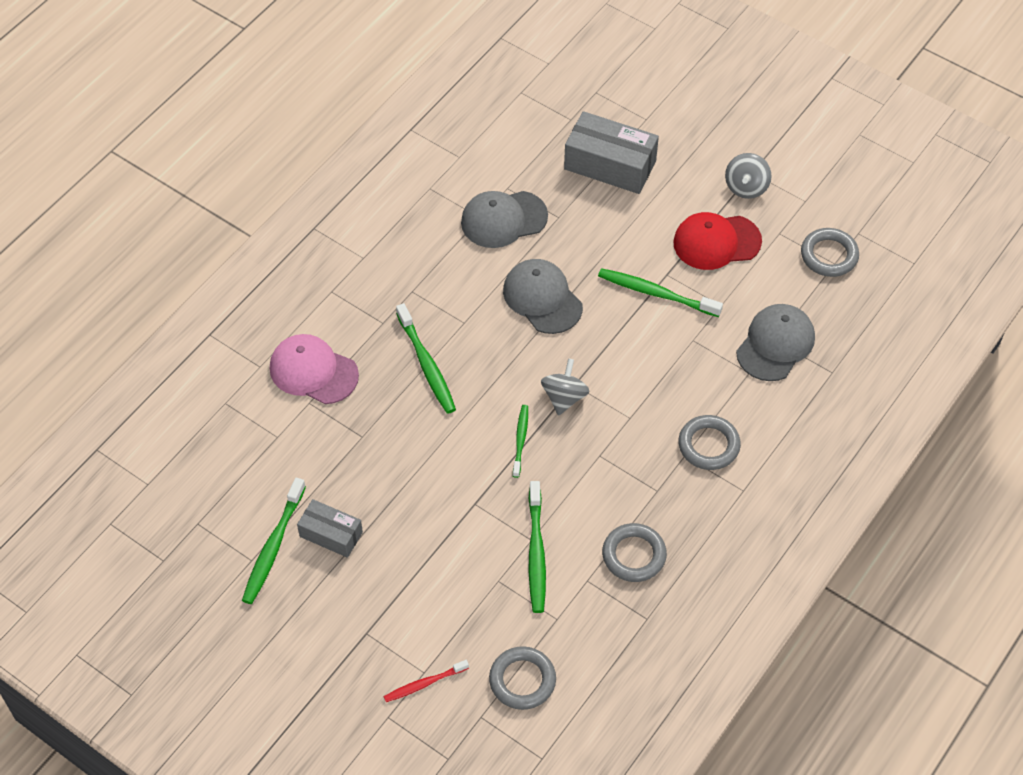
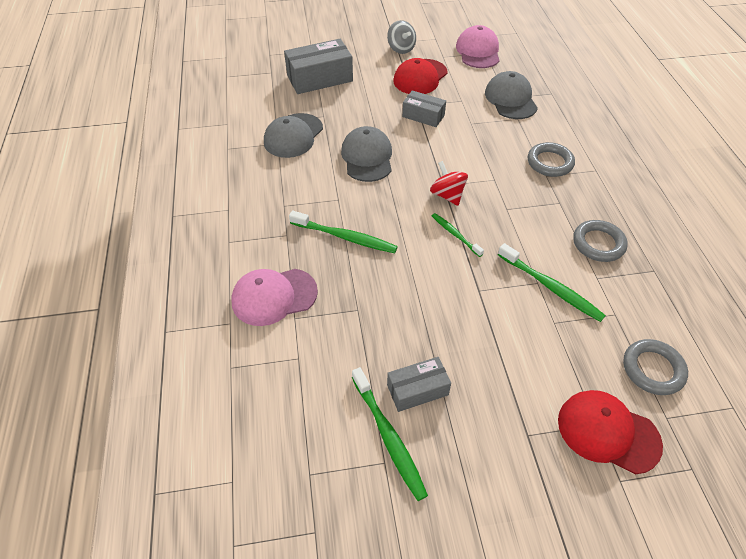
camera: 45 degrees left, 5 degrees down
(424, 684) = (607, 432): red toothbrush -> red cap
(542, 298) = (367, 157): grey cap -> grey cap turned 75 degrees clockwise
(564, 397) = (447, 195): grey spinning top -> red spinning top
(656, 293) = (423, 116): green toothbrush -> grey box
(829, 255) = (478, 51): grey ring -> pink cap

